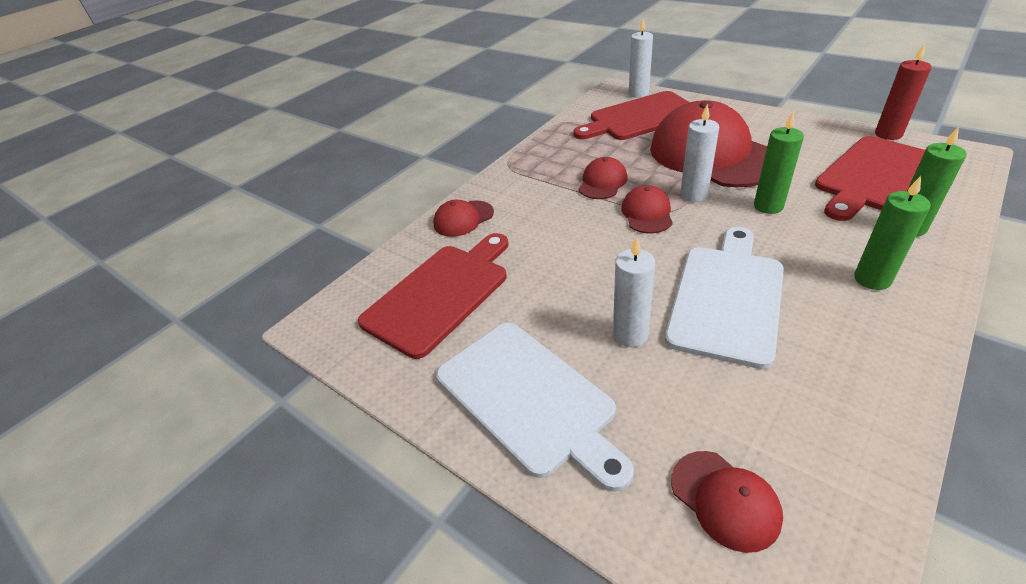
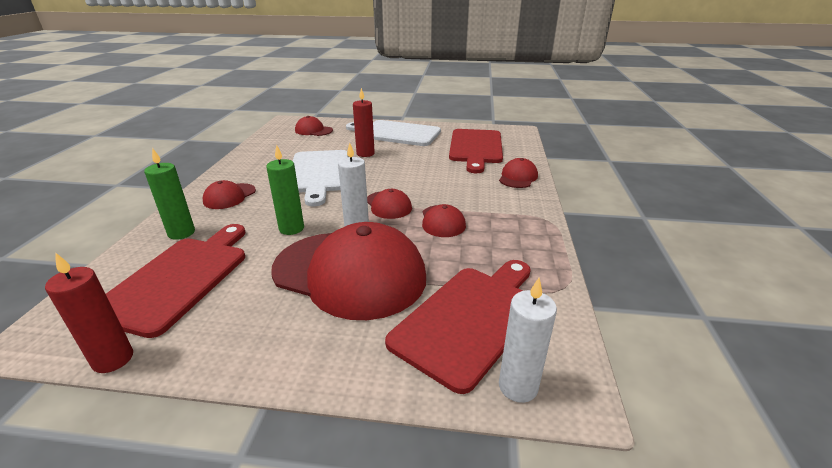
camera: 145 degrees right, 10 degrees down
(630, 335) = (365, 153): white candle -> red candle
(872, 279) = (229, 196): green candle -> red cap

